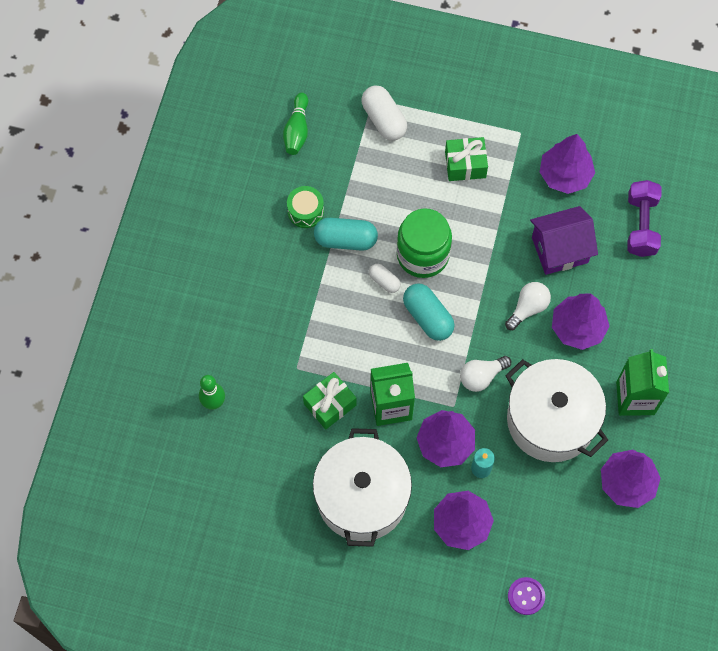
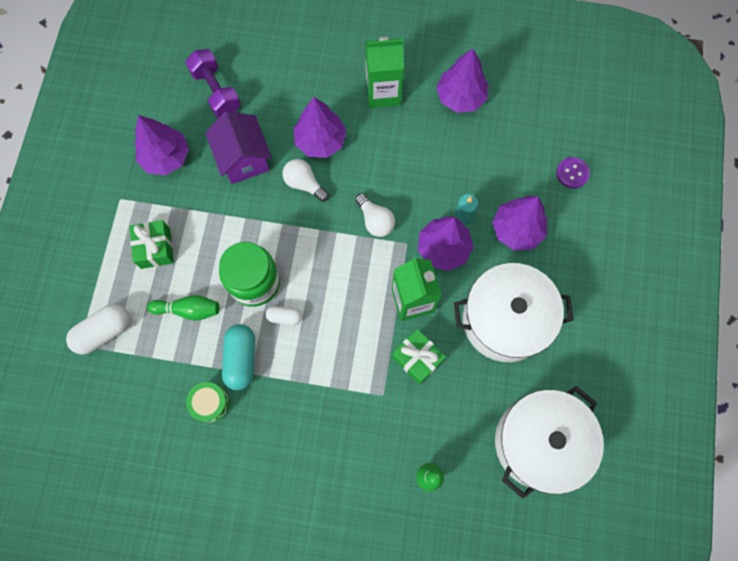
camera: 95 degrees left, 5 degrees up
(297, 130) = (115, 422): green bowling pin -> green bowling pin (188, 310)
(384, 281) = (284, 317): white capsule -> white capsule turned 60 degrees clockwise
(428, 317) = (319, 273): turquoise capsule -> none
(551, 420) = (410, 160): white pot -> white pot (539, 442)
(641, 225) = (216, 91): purple dumbbell -> purple dumbbell turned 60 degrees clockwise

